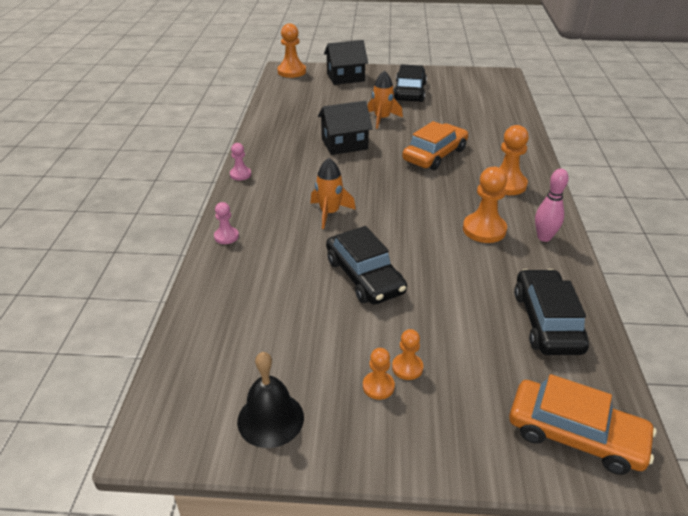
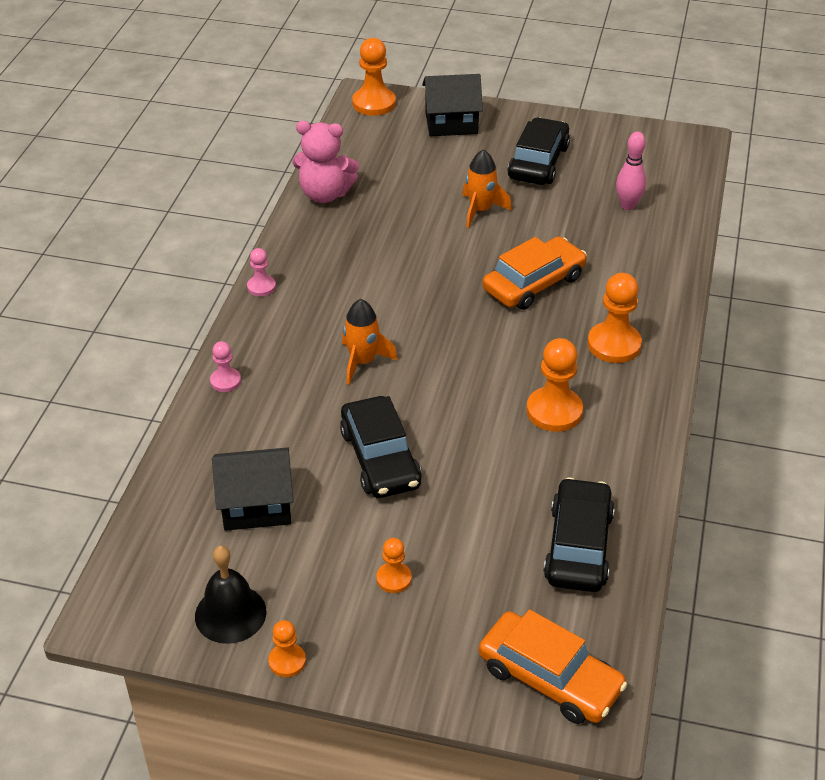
camera: 10 degrees right, 5 degrees up
(272, 119) = (325, 194): none -> pink teddy bear
(344, 144) = (414, 250): black house -> black house (256, 505)
(378, 386) = (355, 595): orange pawn -> orange pawn (287, 661)
(544, 237) = (627, 432): pink bowling pin -> pink bowling pin (628, 205)

